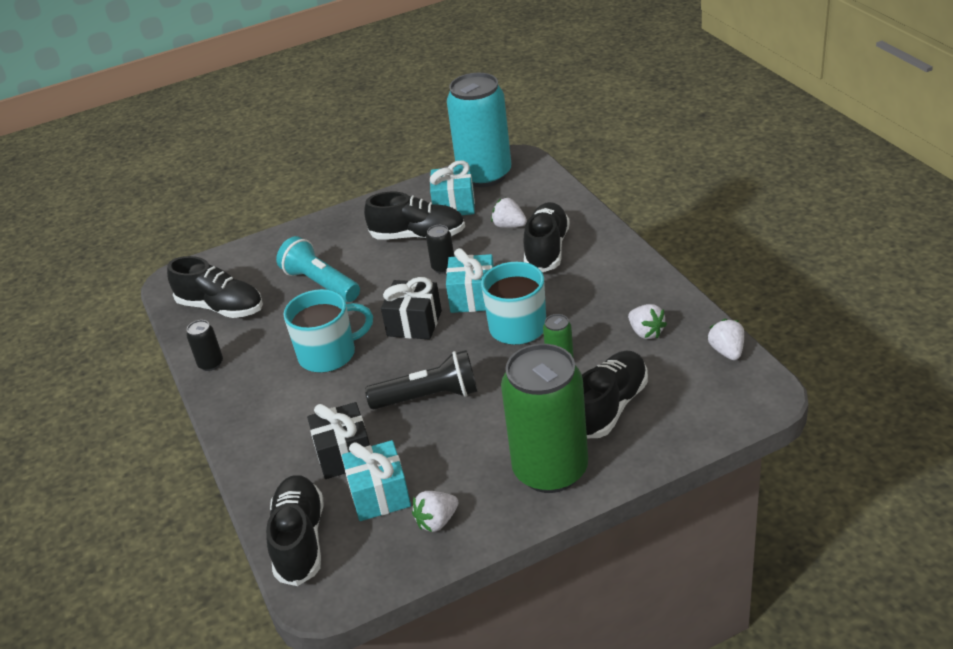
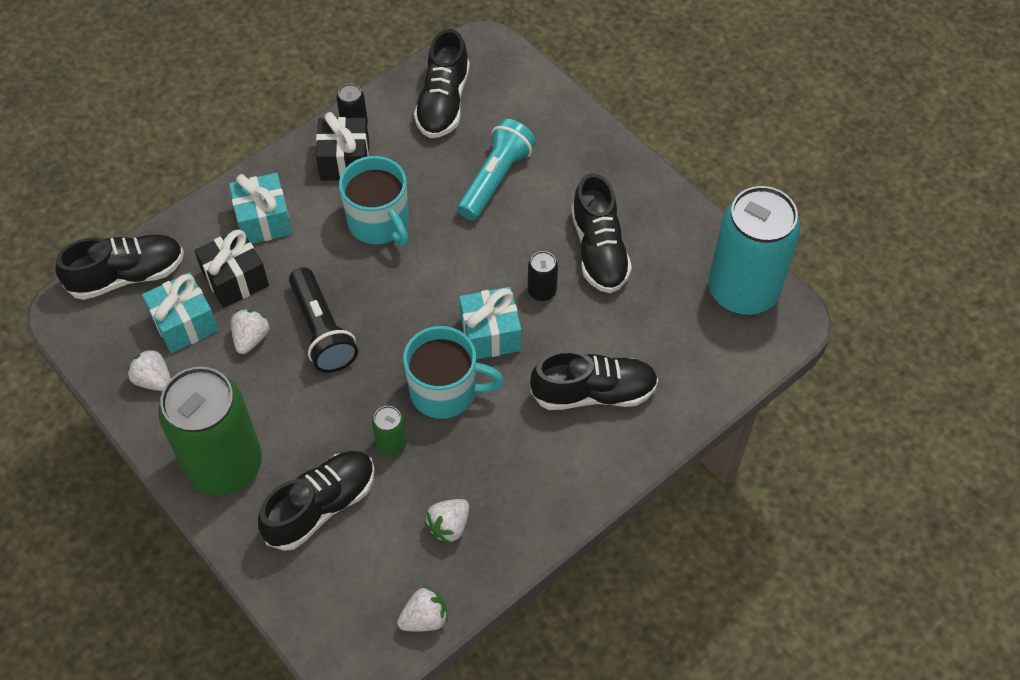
camera: 70 degrees right, 20 degrees up
(414, 323) = (437, 287): black gift -> black gift (345, 161)
(454, 205) = (669, 272): turquoise gift -> turquoise gift (263, 220)
(509, 226) = (636, 342): white strawberry -> white strawberry (251, 338)
(610, 407) = (321, 506): black shoe -> black shoe turned 60 degrees counterclockwise

